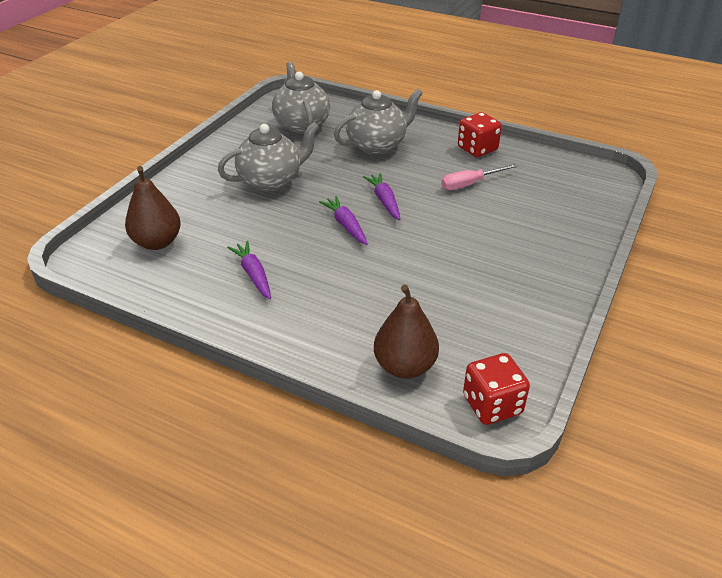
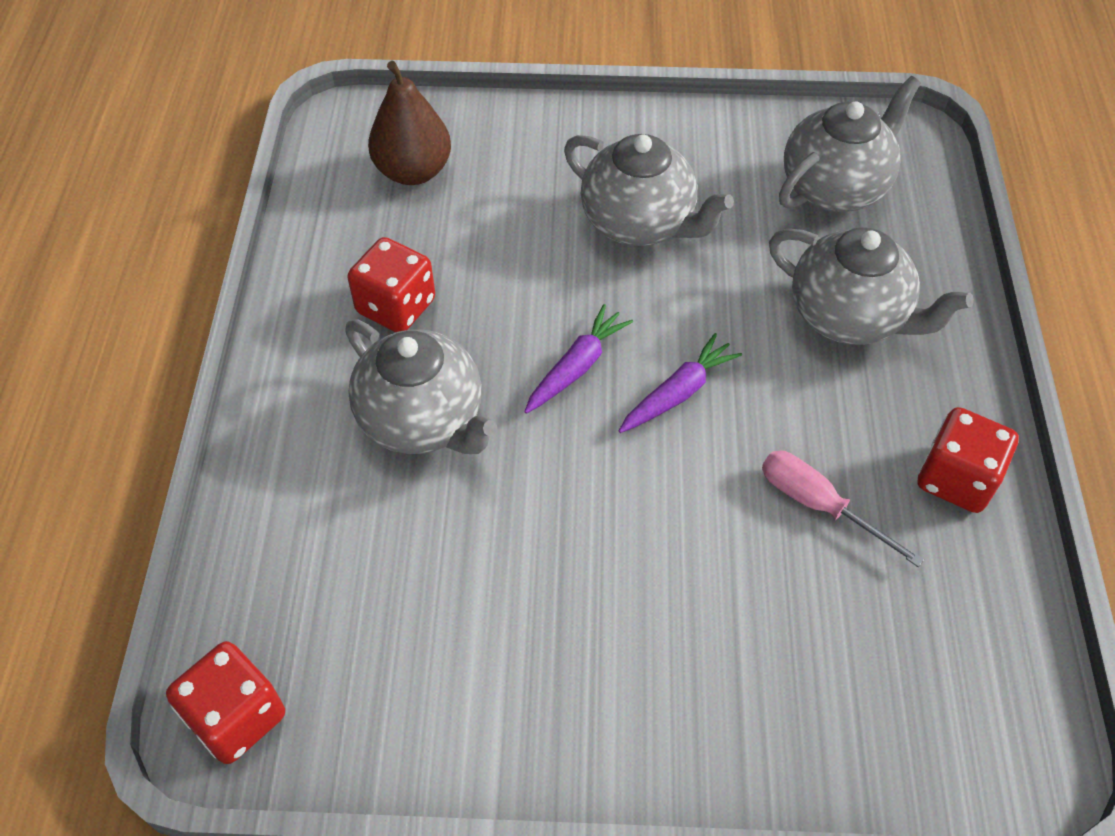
camera: 65 degrees right, 15 degrees up
(253, 275) = (396, 306): purple carrot -> red dice
(341, 285) = (423, 420): none -> grey teapot
(405, 366) = (277, 570): brown pear -> none

